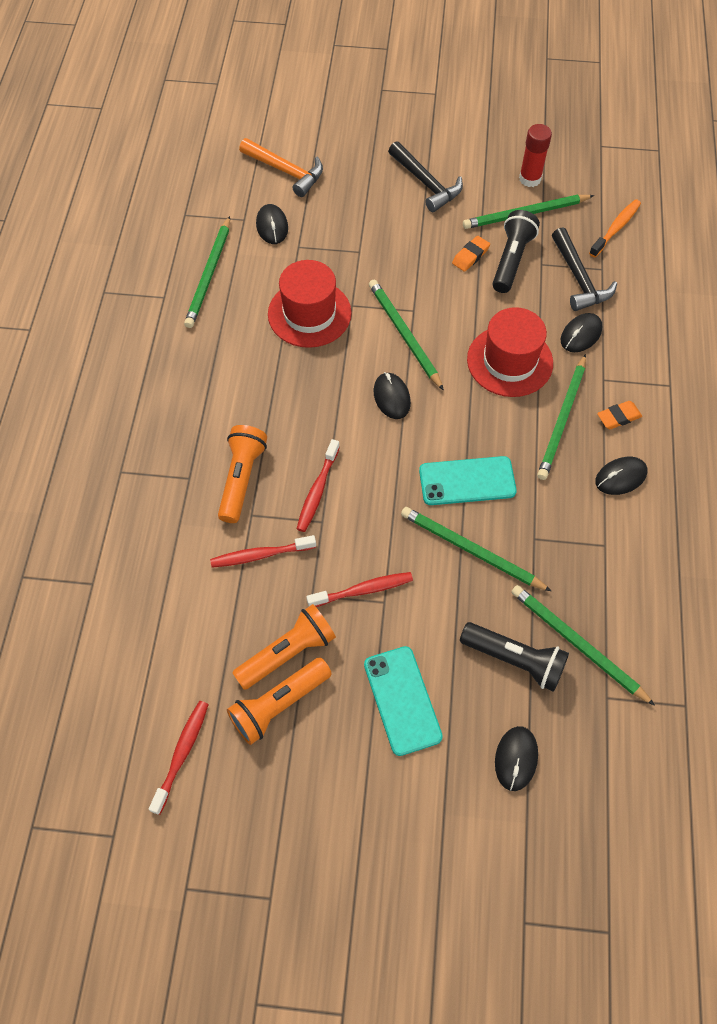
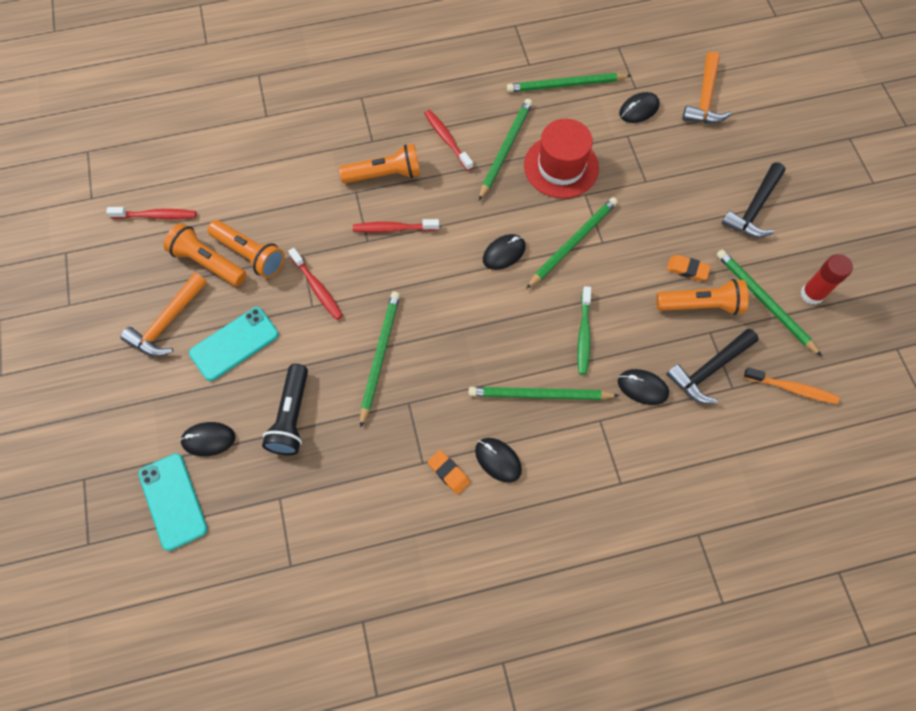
camera: 70 degrees right, 5 degrees up
(260, 555) = (324, 209): red toothbrush -> red toothbrush (447, 139)
(345, 773) = (167, 323): none -> orange hammer
(467, 481) = (444, 334): turquoise phone -> turquoise phone (173, 501)
(509, 361) = (583, 334): red hat -> green toothbrush
(512, 260) = (701, 305): black flashlight -> orange flashlight
(577, 644) = (320, 462): green pencil -> green pencil (505, 149)
(618, 417) = (563, 443): orange eraser -> orange eraser (448, 473)

